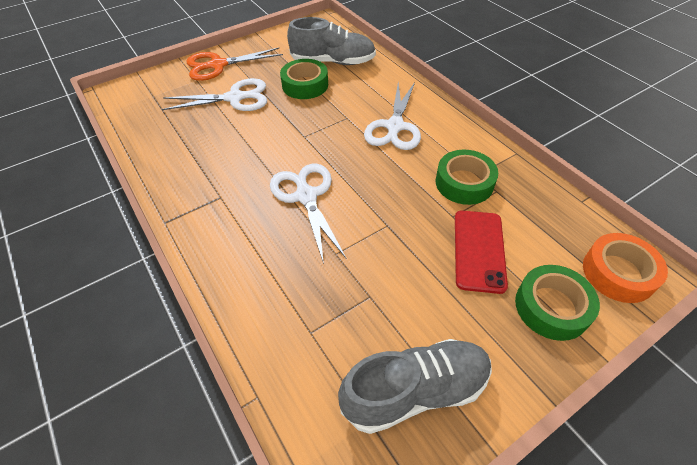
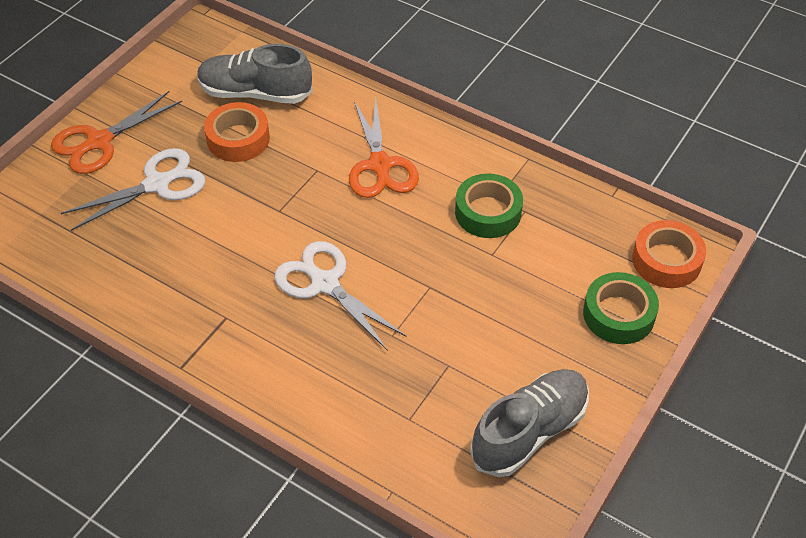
camera: 25 degrees left, 0 degrees up
(305, 85) = (238, 139): green tape -> orange tape
(333, 62) = (255, 93): grey shoe -> grey shoe turned 150 degrees counterclockwise
(394, 127) = (380, 166): white scissors -> orange scissors
(479, 250) = (532, 282): red phone -> none

